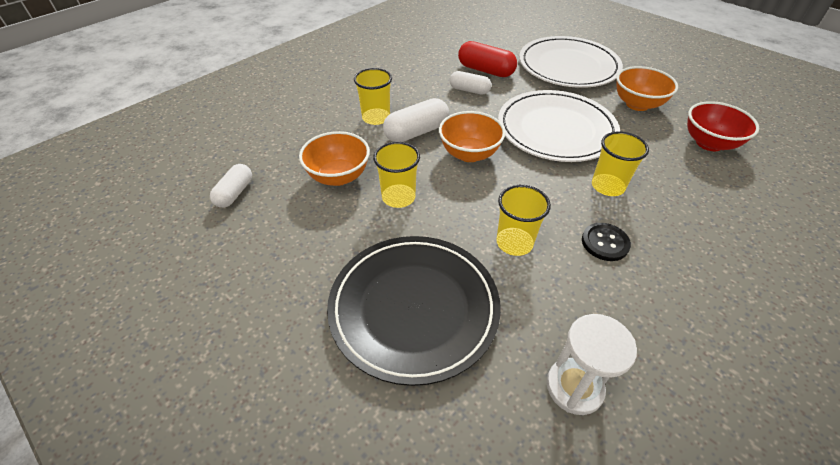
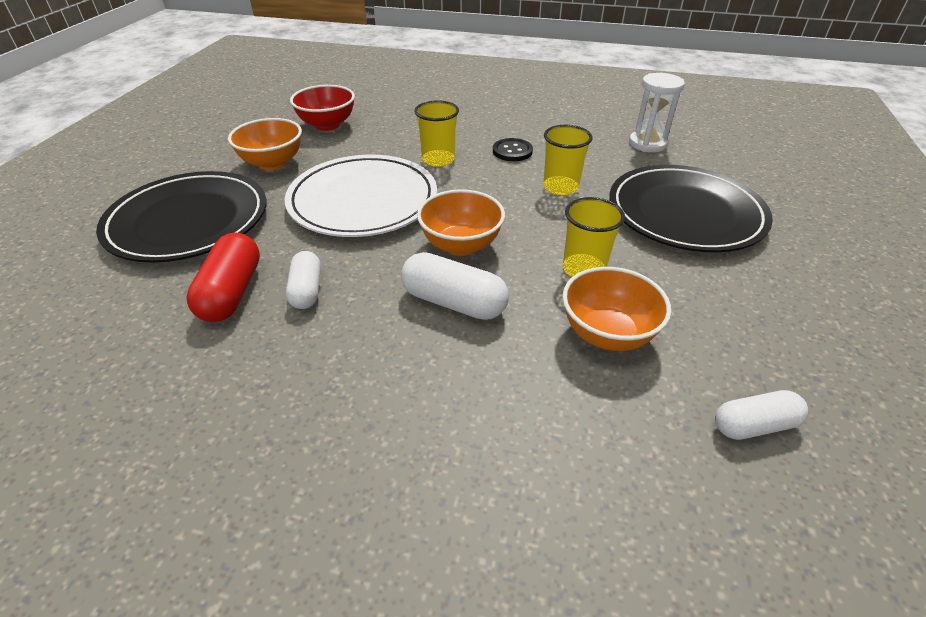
camera: 120 degrees left, 5 degrees down
(376, 118) = (452, 360): yellow cup -> none
(568, 66) = (188, 221): white plate -> black plate

